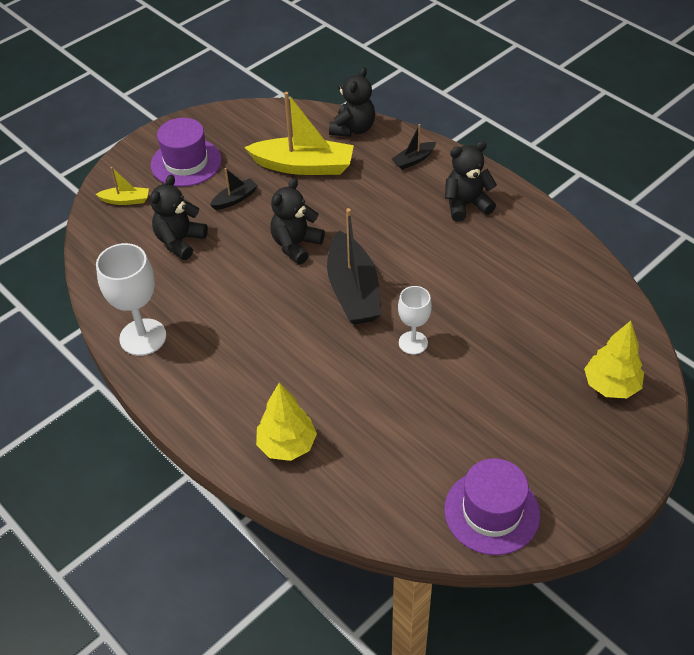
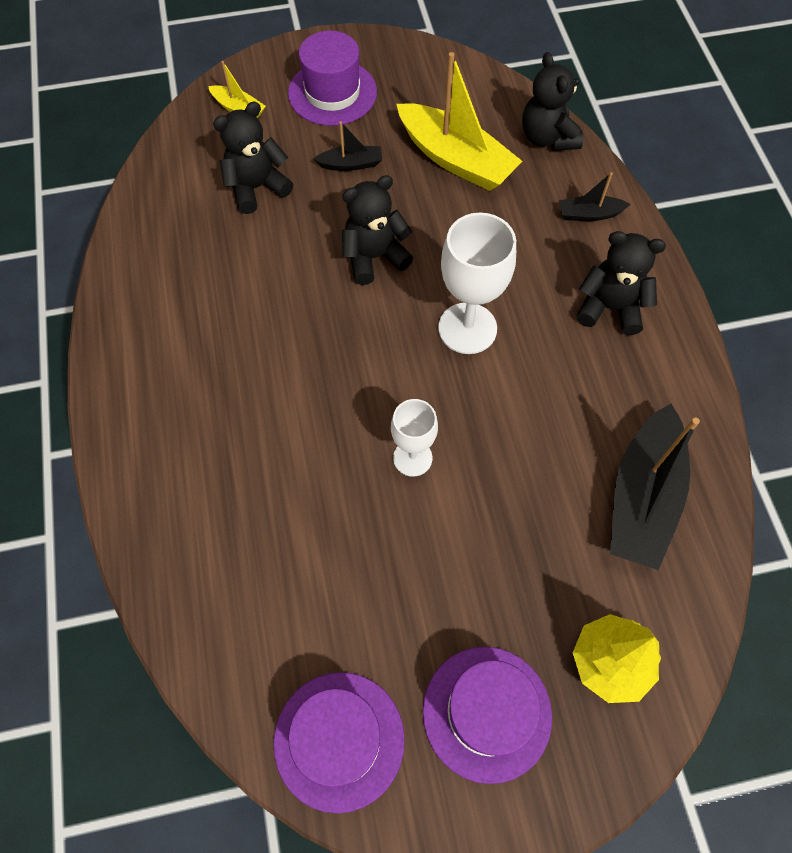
camera: 30 degrees right, 15 degrees up
(143, 337) = (137, 285): white goblet -> white goblet (467, 328)
(287, 445) = (183, 506): yellow tree -> none
(353, 129) = (547, 138): black teddy bear -> black teddy bear turned 105 degrees clockwise
(353, 291) = (394, 351): black boat -> black boat (642, 497)
(564, 449) = (487, 713): none -> purple hat

